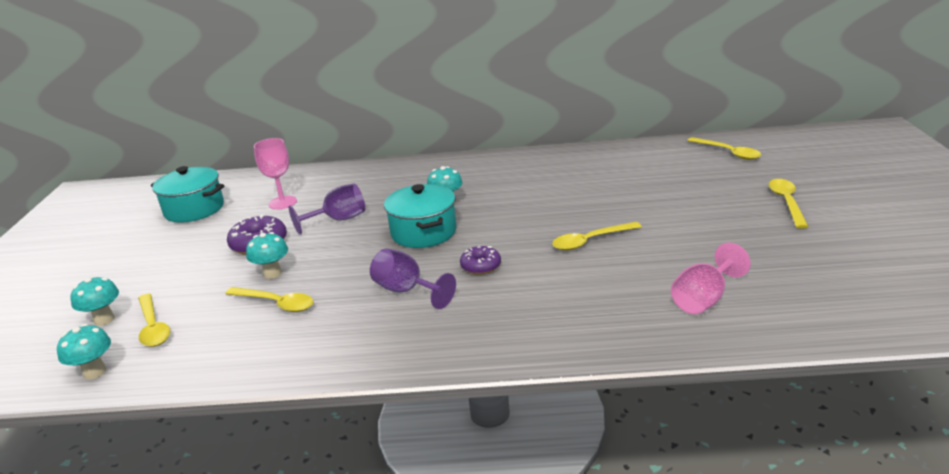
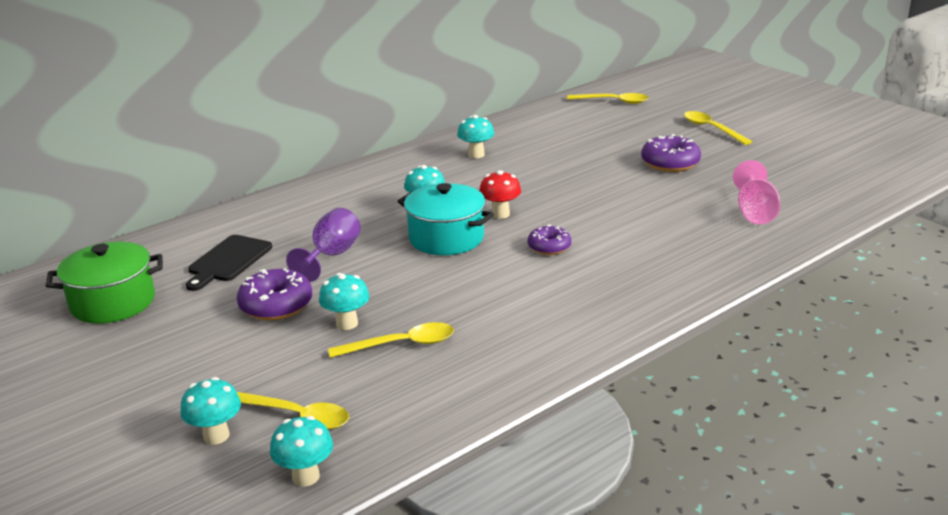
camera: 40 degrees left, 0 degrees up
(194, 209) = (113, 302): turquoise pot -> green pot
(282, 203) = (228, 261): pink goblet -> black cutting board
(406, 291) = (515, 288): purple goblet -> none
(488, 226) = (500, 214): none -> red mushroom
(545, 171) = (476, 155): none -> turquoise mushroom
(590, 241) = (610, 199): yellow spoon -> none
(694, 224) = (670, 163): none -> purple donut

